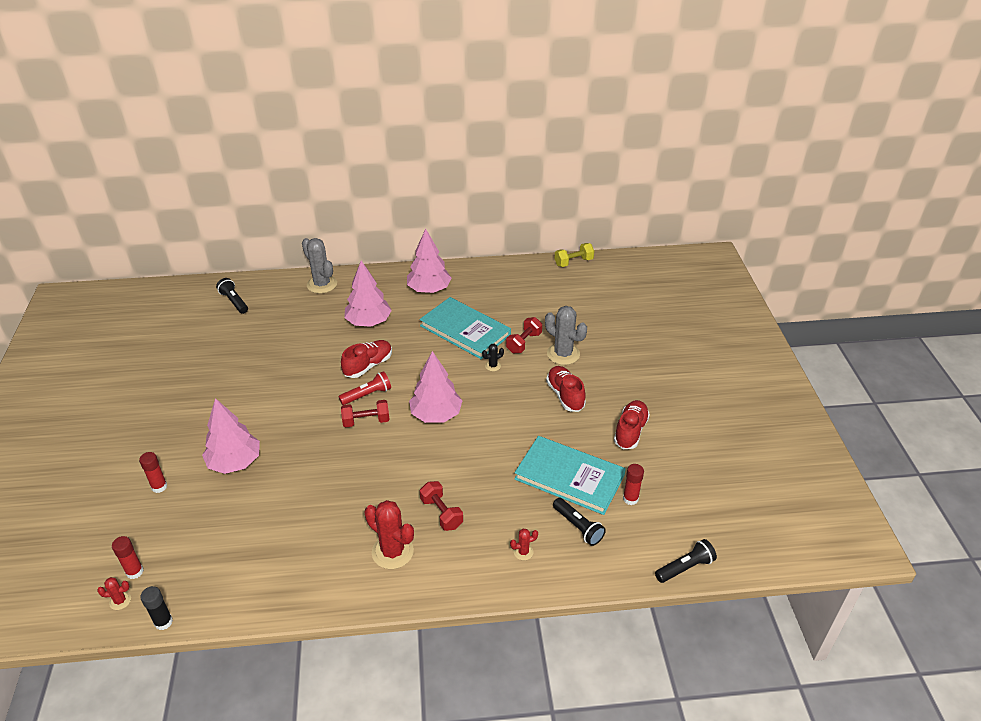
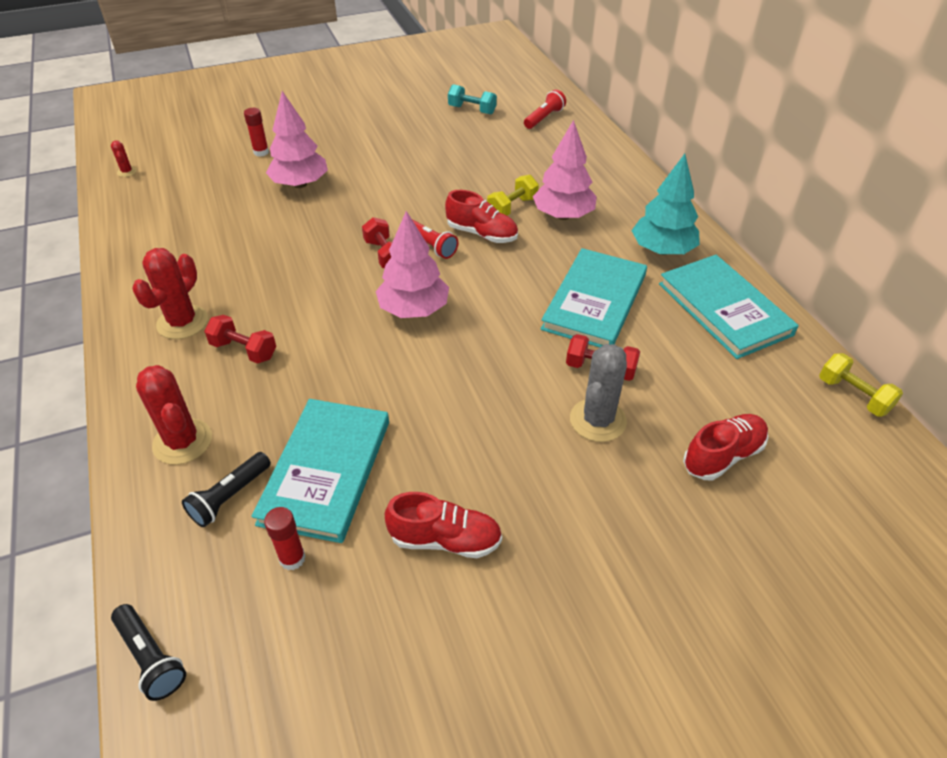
camera: 75 degrees right, 5 degrees up
(134, 572) = (159, 169): red glue stick -> none
(163, 622) = (101, 200): black glue stick -> none
(190, 338) = (472, 110): none -> turquoise dumbbell
(234, 301) = (544, 118): black flashlight -> red flashlight
(322, 284) = (612, 164): grey cactus -> none
(345, 344) = (512, 207): none -> yellow dumbbell
(429, 289) = (662, 250): pink tree -> turquoise tree
(441, 513) = (244, 350): red dumbbell -> red dumbbell turned 75 degrees clockwise
(493, 282) = (724, 309): none -> turquoise book
(493, 366) = (532, 344): black cactus -> none
(523, 552) = (182, 442): red cactus -> red cactus, size x2.11
(565, 395) = (500, 438): red shoe -> red shoe (723, 456)

